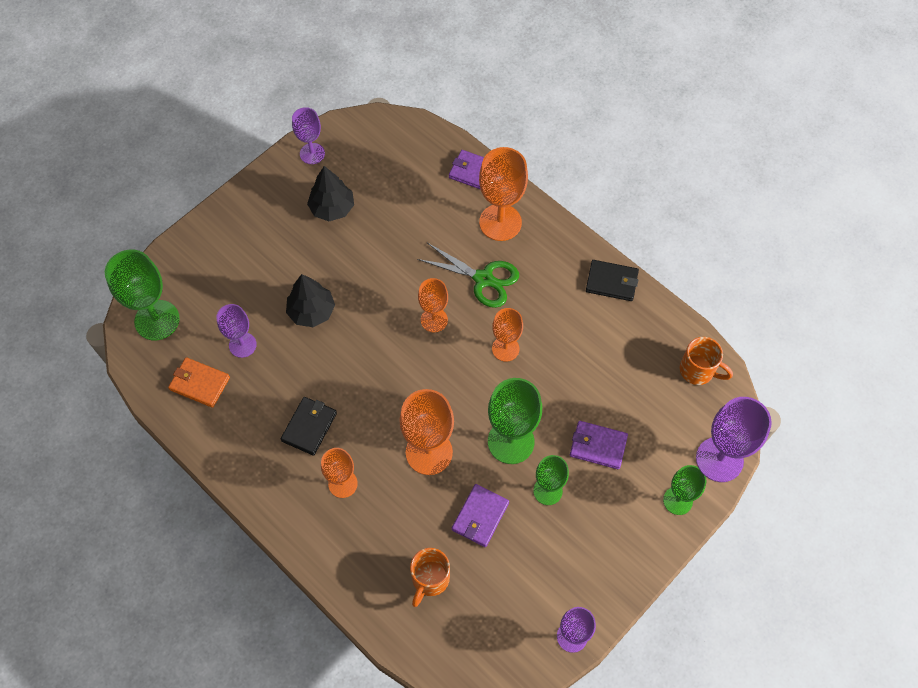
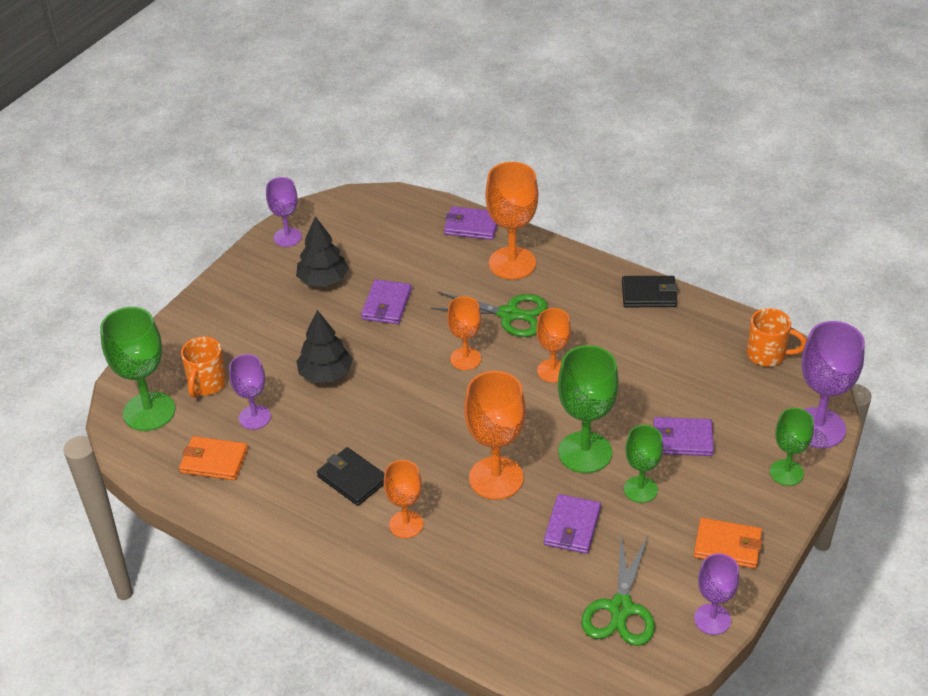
camera: 10 degrees left, 20 degrees down
(309, 427) = (352, 479): black wallet -> black wallet turned 60 degrees counterclockwise
(380, 246) = (386, 304): none -> purple wallet
(430, 579) = (533, 596): orange mug -> orange mug (207, 384)
(499, 608) = (621, 608): none -> green scissors
(605, 565) = (727, 546): none -> orange wallet

